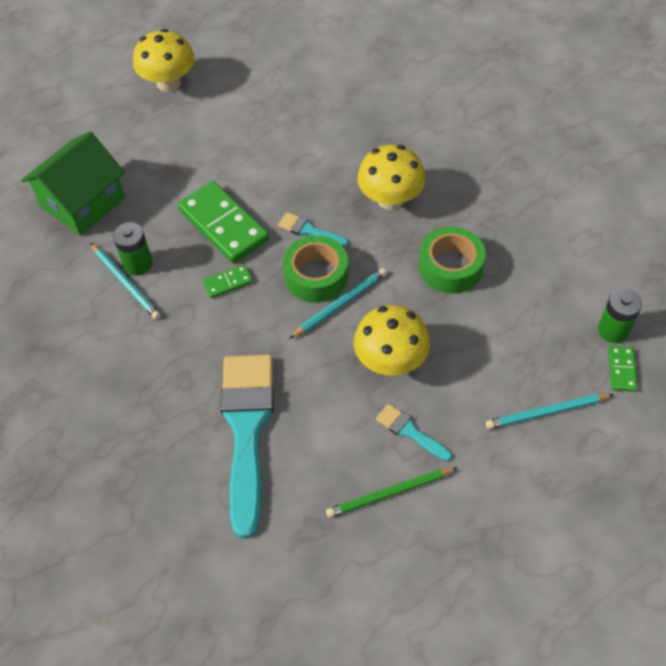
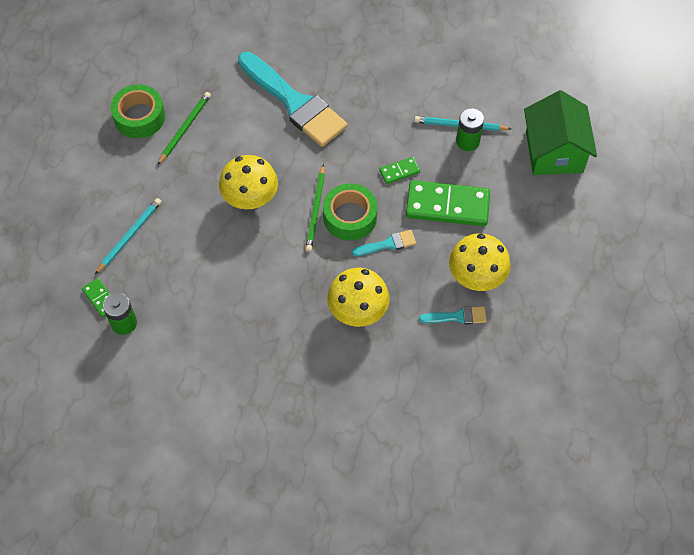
camera: 135 degrees right, 5 degrees up
(168, 83) = (624, 283): yellow mushroom -> yellow mushroom (476, 277)
(228, 282) = (399, 171): green domino -> green domino turned 45 degrees clockwise
(340, 304) = (316, 210): turquoise pencil -> green pencil
(410, 432) = (202, 167): turquoise brush -> turquoise brush (457, 317)
(450, 267) = (268, 289): green tape -> green tape (139, 117)

